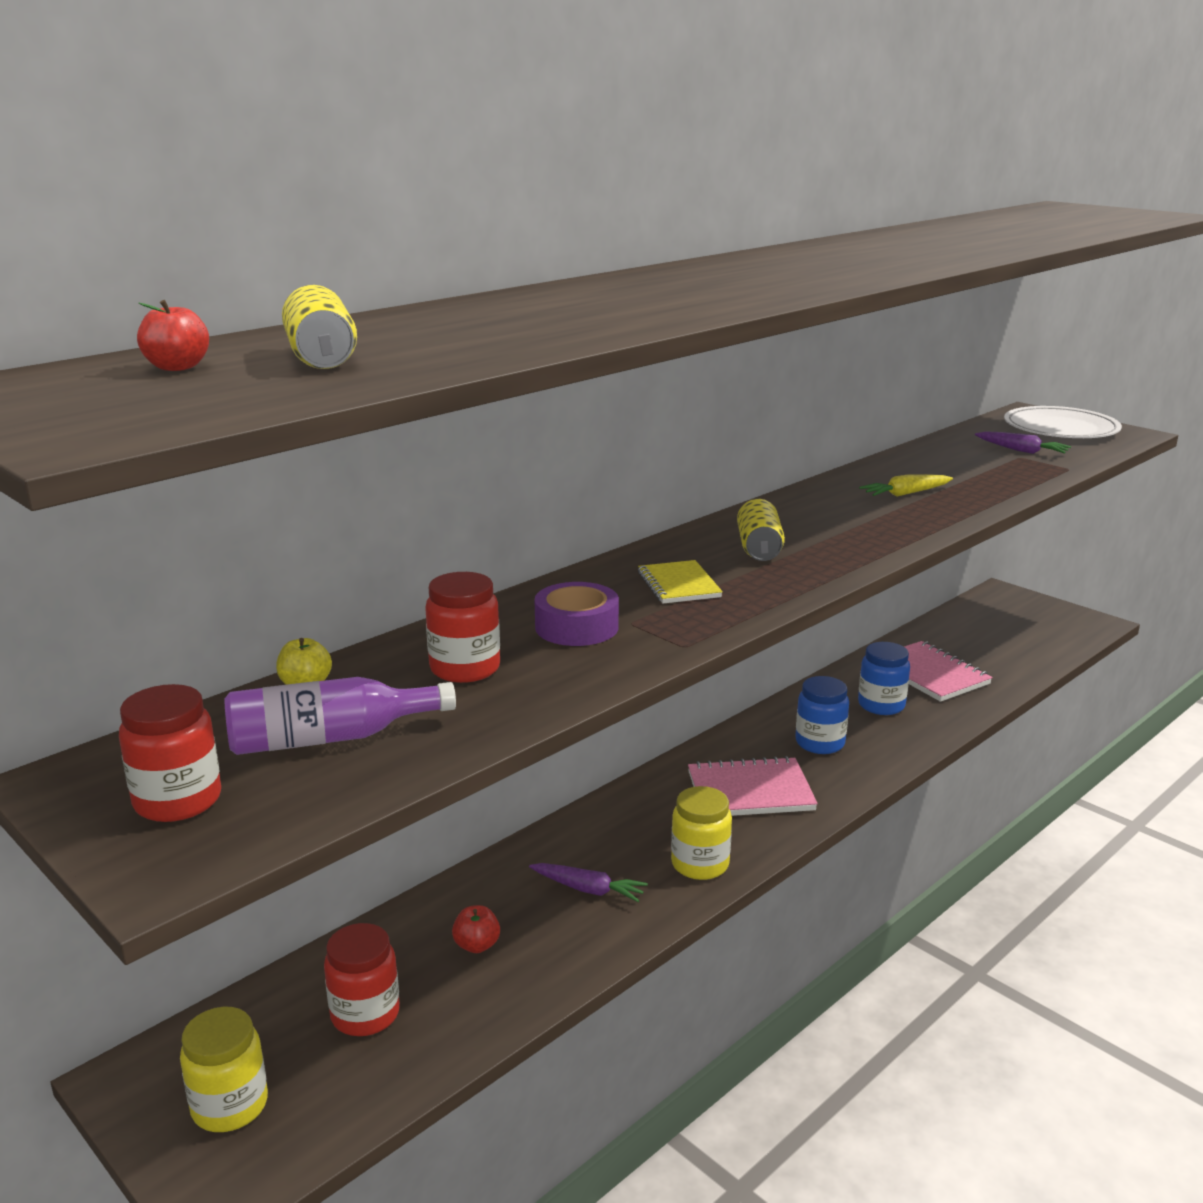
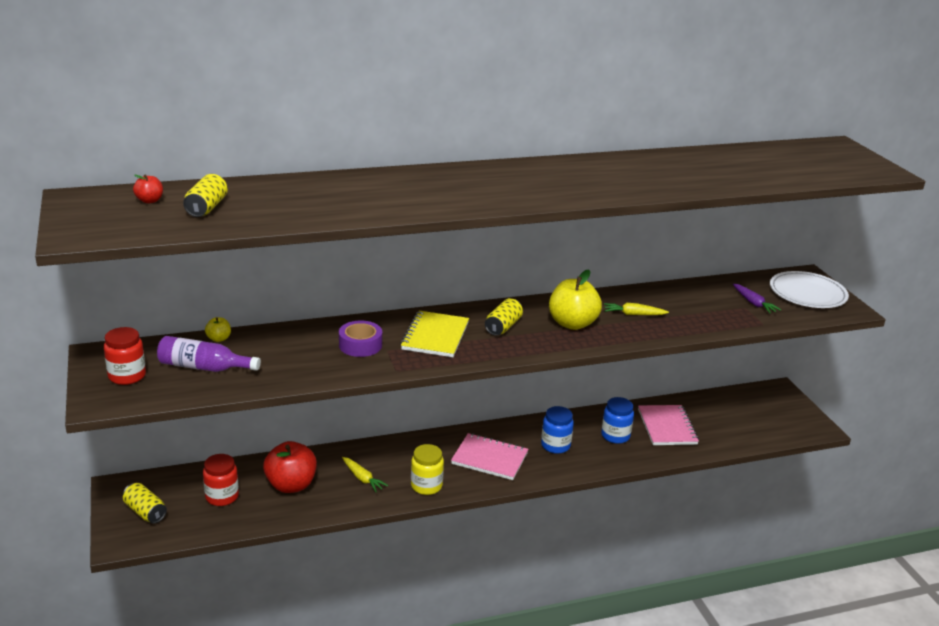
camera: 25 degrees right, 5 degrees up
(230, 1106) = (145, 512): yellow jar -> yellow can
(465, 668) = (289, 351): red jar -> none
(477, 945) = (291, 485): red apple -> red apple, size x2.18
(588, 889) = (362, 478): purple carrot -> yellow carrot
(678, 585) = (435, 336): yellow notebook -> yellow notebook, size x1.58
(846, 522) = (572, 324): none -> yellow apple

